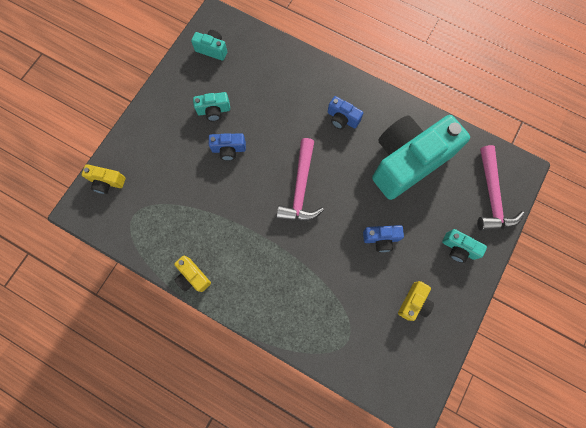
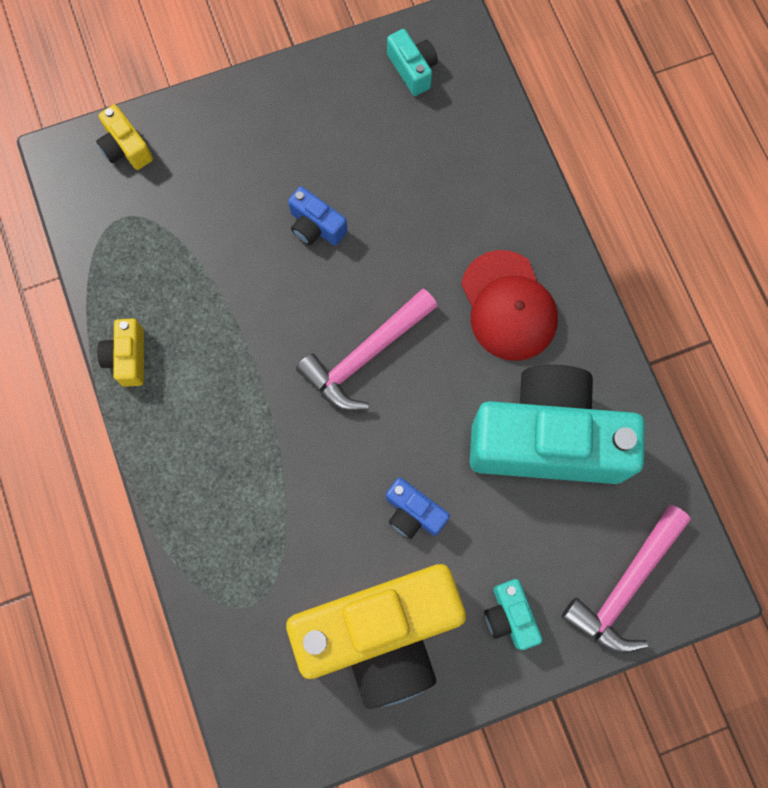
camera: 40 degrees right, 0 degrees up
(214, 111) = (341, 157): turquoise camera -> none
(342, 119) = (508, 306): blue camera -> red cap
(414, 302) = (381, 633): yellow camera -> yellow camera, size x2.46

